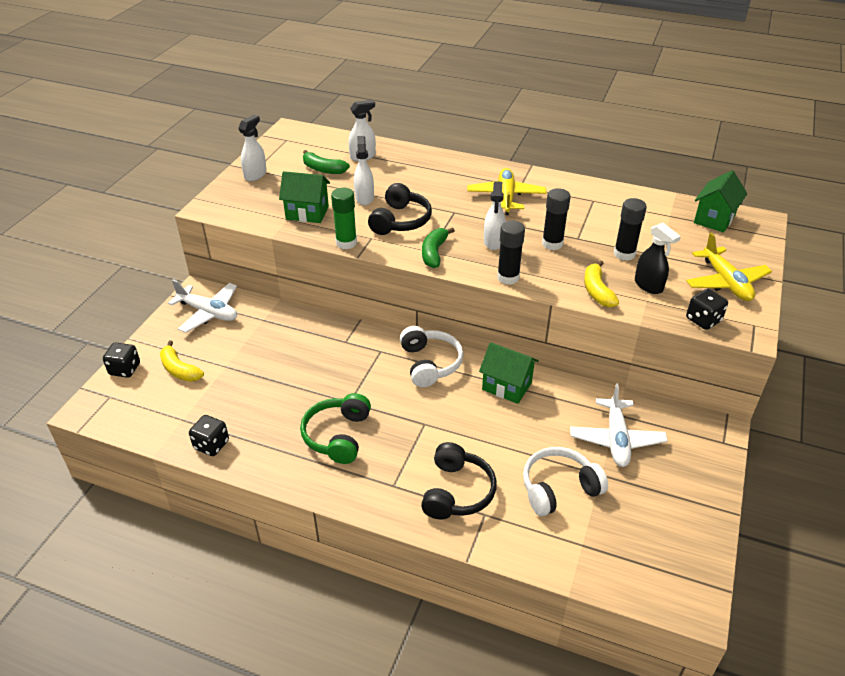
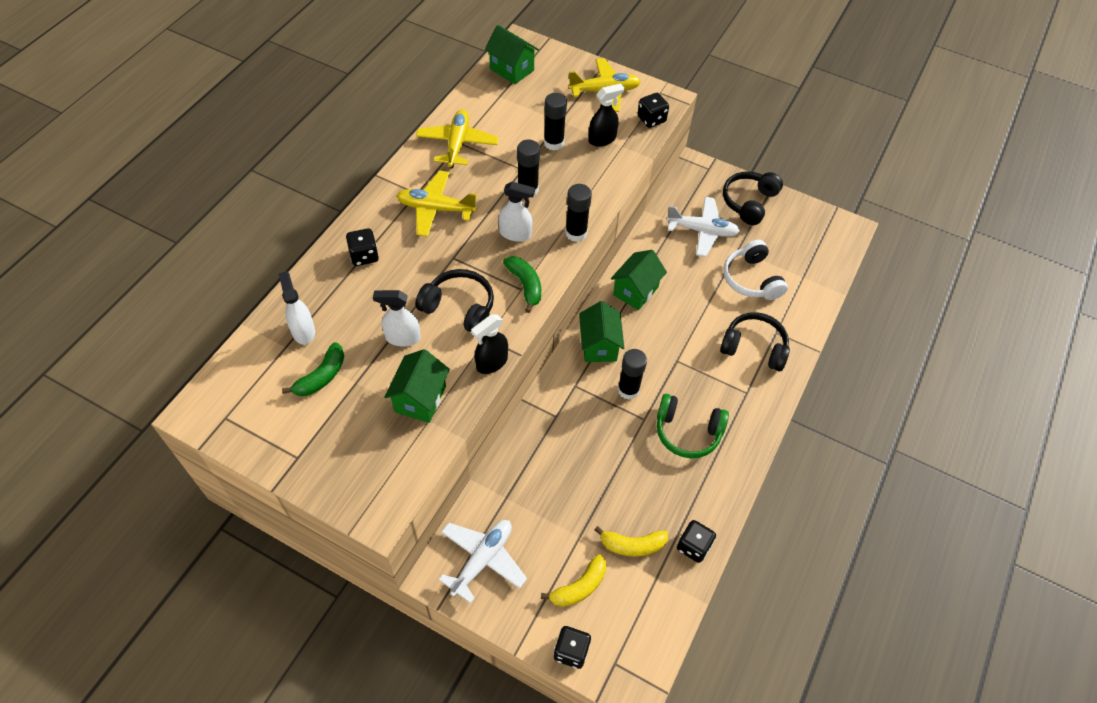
camera: 85 degrees left, 15 degrees up
(255, 175) = (311, 457): white spray bottle -> none
(346, 243) = (491, 363): green glue stick -> black spray bottle
(381, 388) = (628, 390): none -> black glue stick
(430, 363) = (599, 345): white headphones -> green house
(434, 253) = (525, 285): green banana -> green banana turned 135 degrees counterclockwise
(442, 171) = (364, 256): none -> black dice
(590, 199) = (457, 144): none -> yellow plane
(597, 291) = (605, 175): yellow banana -> yellow banana (632, 545)
(686, 485) = (749, 202): none -> black headphones

